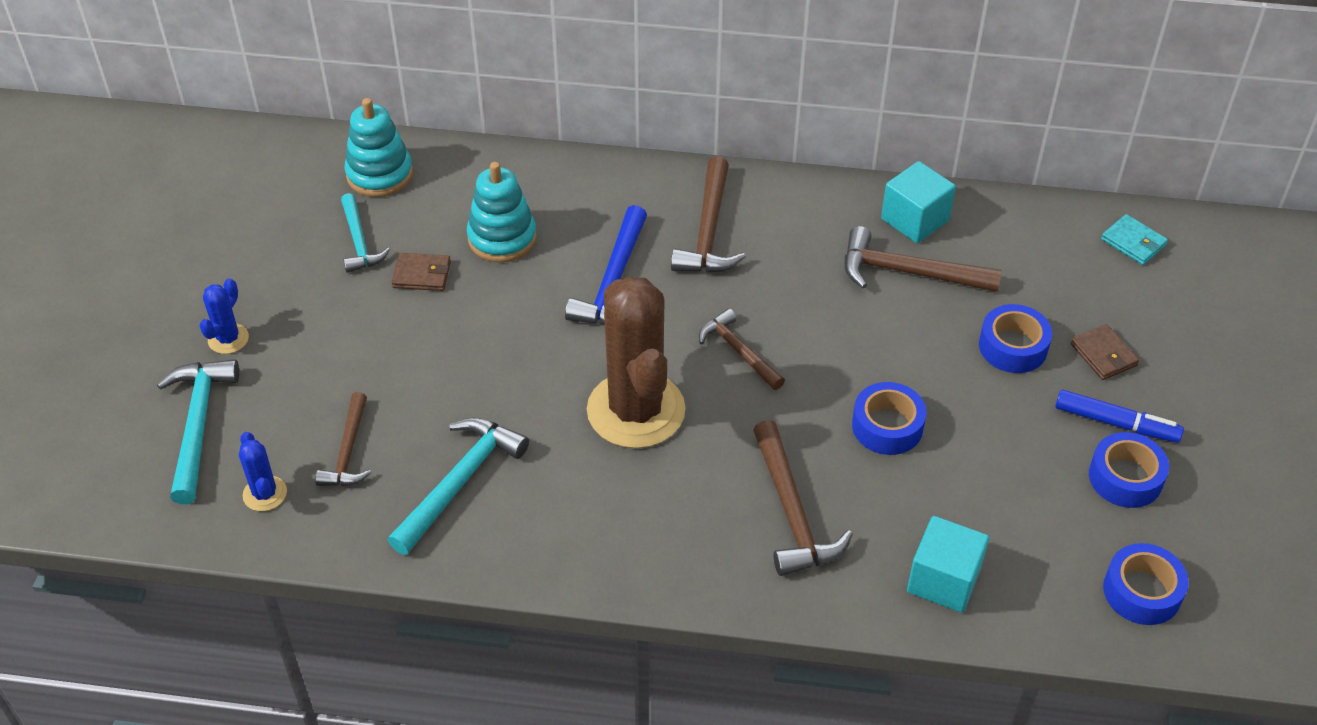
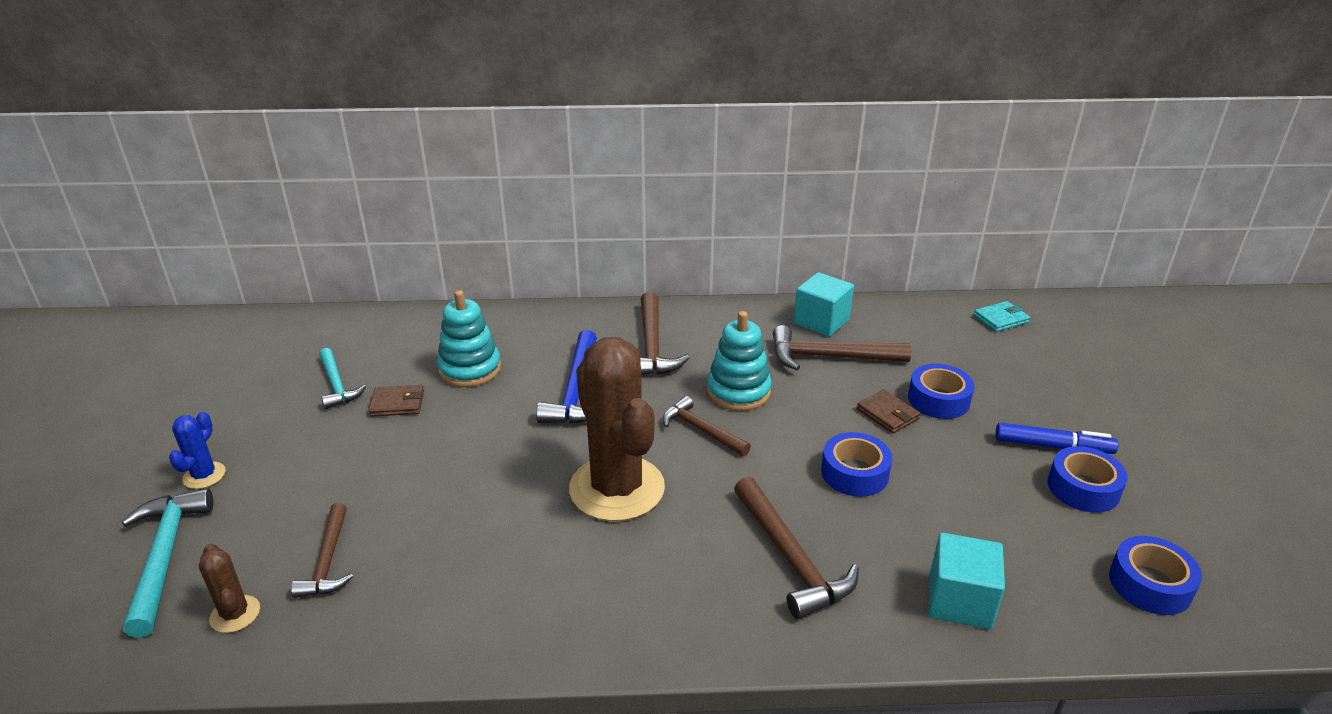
camera: 10 degrees left, 15 degrees down
(265, 494) = (235, 614): blue cactus -> brown cactus
(379, 174) = (355, 335): turquoise stacking toy -> turquoise stacking toy (738, 391)
(460, 482) = (448, 575): turquoise hammer -> none
(1103, 355) = (1016, 397): brown wallet -> brown wallet (887, 414)
(1133, 242) = (1001, 319): turquoise wallet -> turquoise wallet turned 60 degrees counterclockwise

